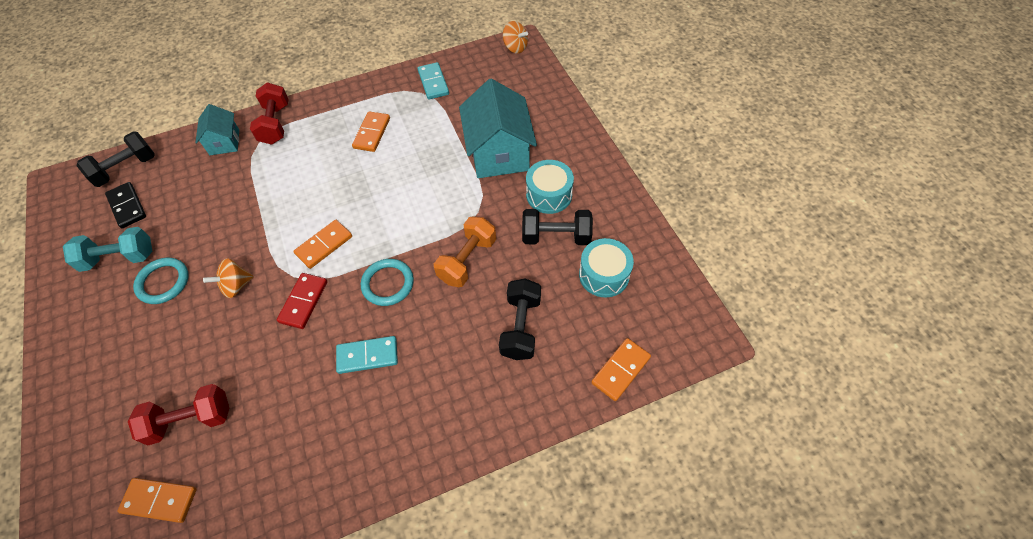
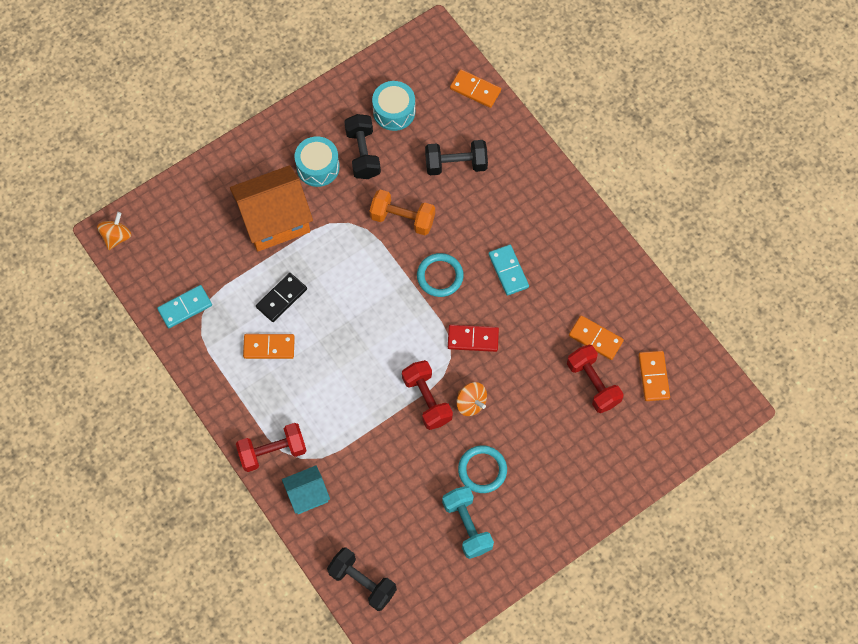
camera: 105 degrees left, 10 degrees up
(127, 206) = (408, 552): black domino -> black domino (281, 298)
(260, 247) = (427, 400): none -> red dumbbell
(324, 245) = (413, 343): orange domino -> orange domino (595, 338)
(499, 153) = (275, 220): turquoise house -> orange house

